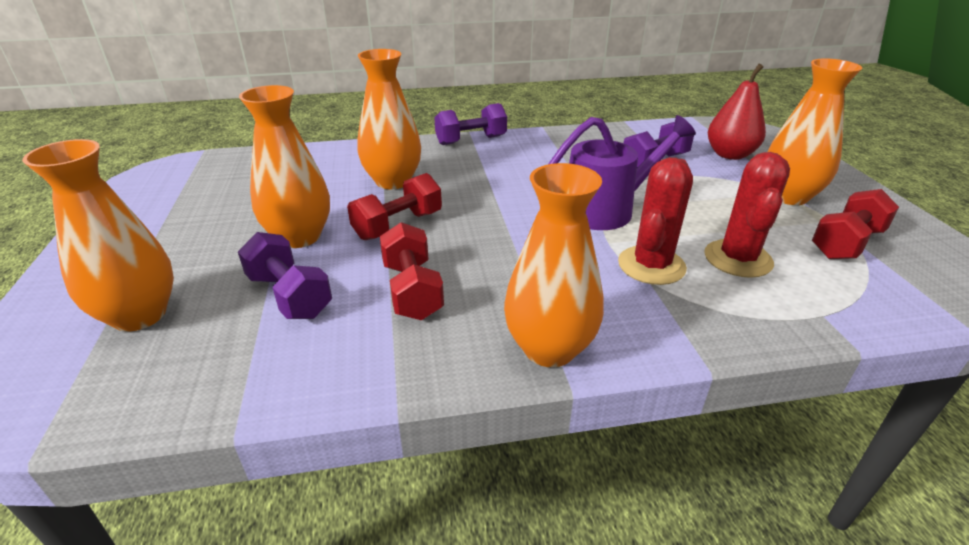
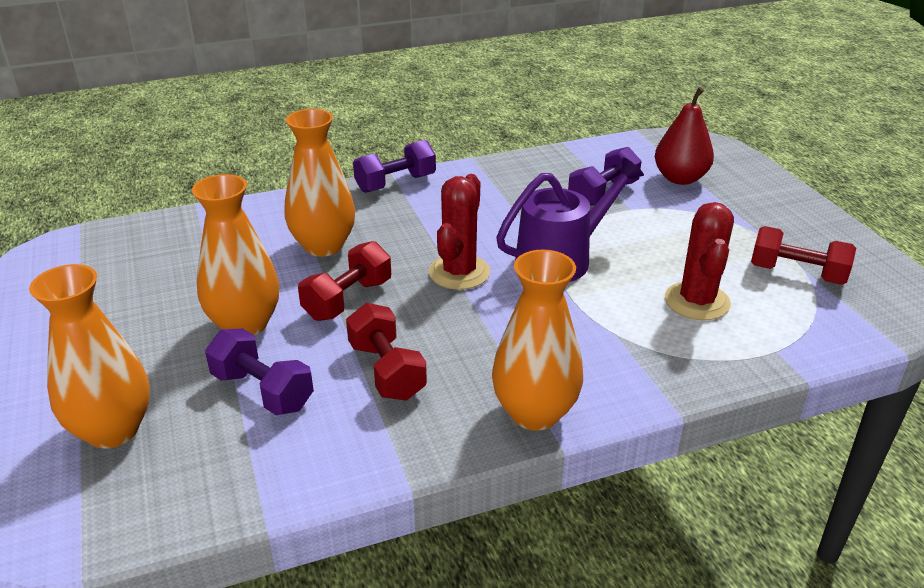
camera: 10 degrees left, 0 degrees up
(651, 265) = (616, 317): red cactus -> red cactus (459, 272)
(788, 196) = (741, 225): orange vase -> none
(846, 243) = (796, 274): red dumbbell -> red dumbbell turned 75 degrees clockwise

